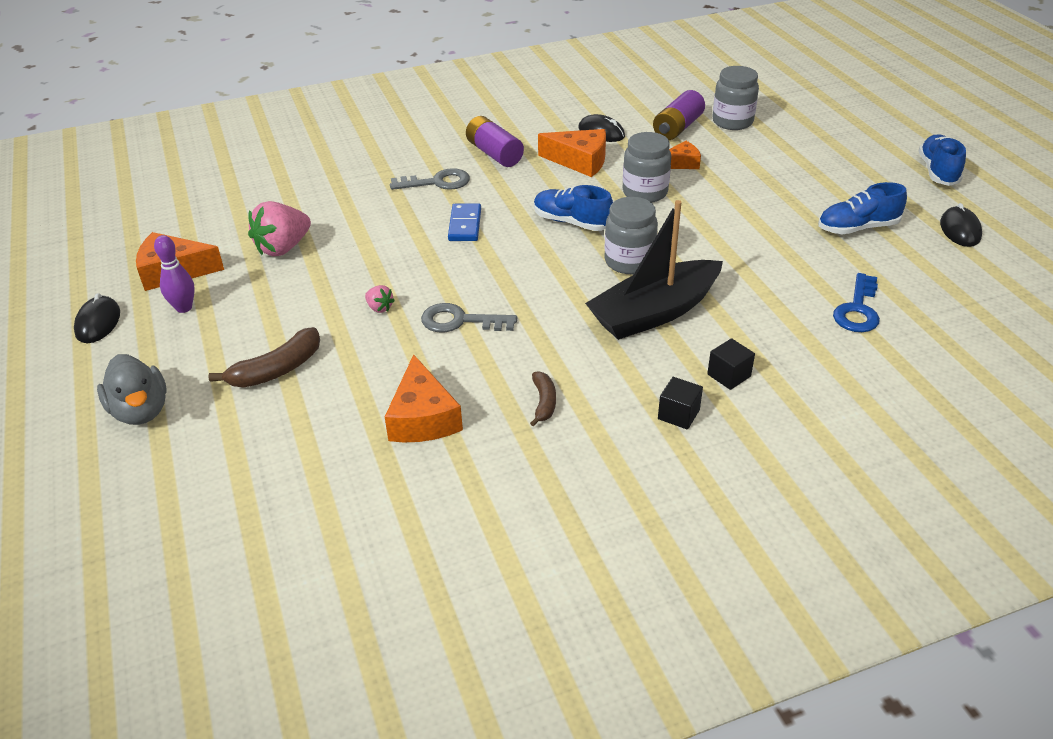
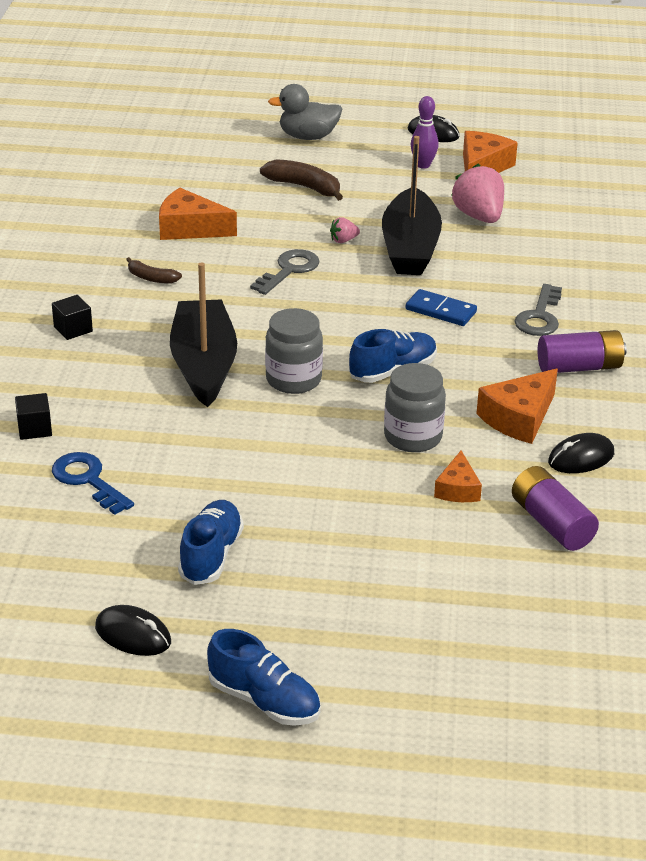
camera: 115 degrees right, 5 degrees down
(277, 370) = (304, 187): brown banana -> brown banana turned 135 degrees clockwise
(368, 268) = (410, 248): none -> black boat
(729, 375) = (87, 369): black cube -> black cube (34, 429)
(732, 122) = (537, 579): grey jar -> none

